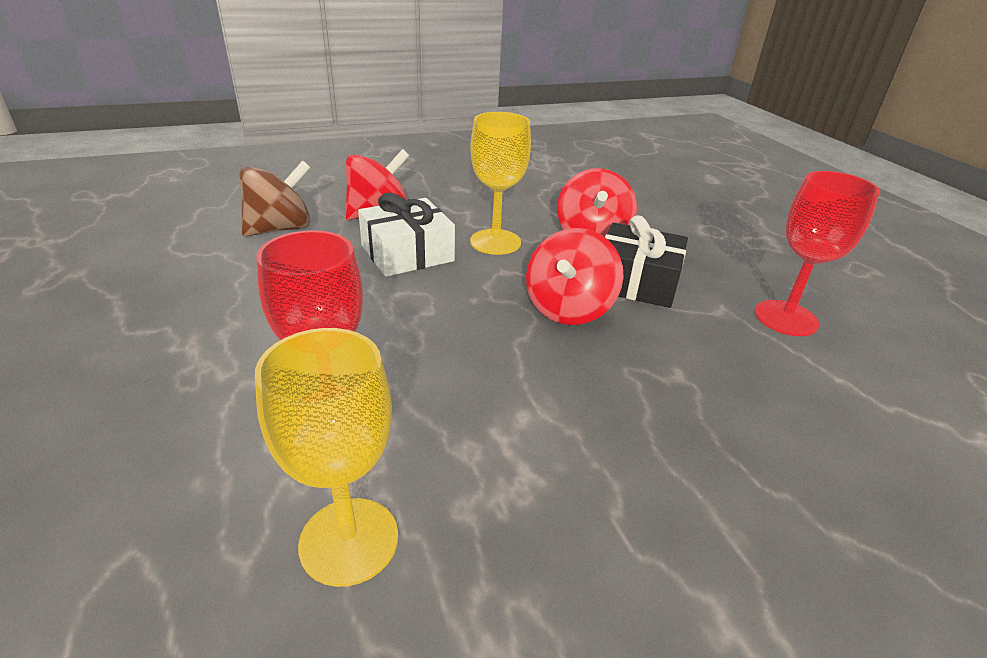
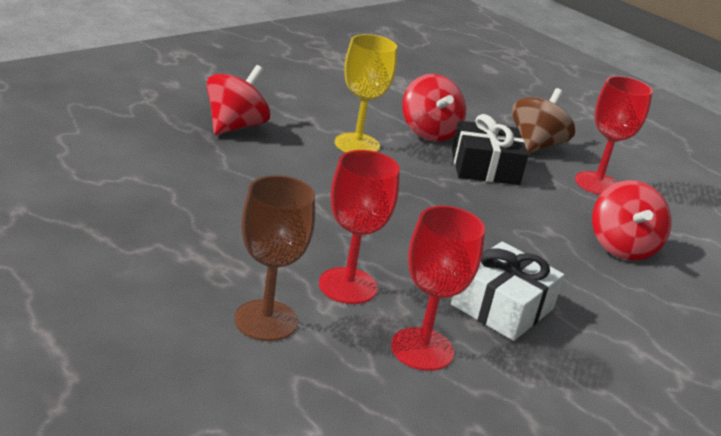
camera: 25 degrees left, 5 degrees down
(180, 449) = (266, 320): none -> brown goblet
(280, 229) = (161, 149): brown spinning top -> brown spinning top (536, 145)
(349, 540) = (422, 349): yellow goblet -> red goblet
(407, 253) = (293, 161): white gift -> white gift (502, 307)
(569, 309) = (451, 193): red spinning top -> red spinning top (621, 247)

